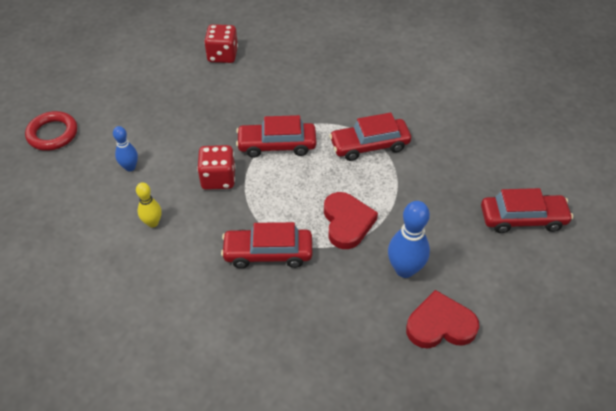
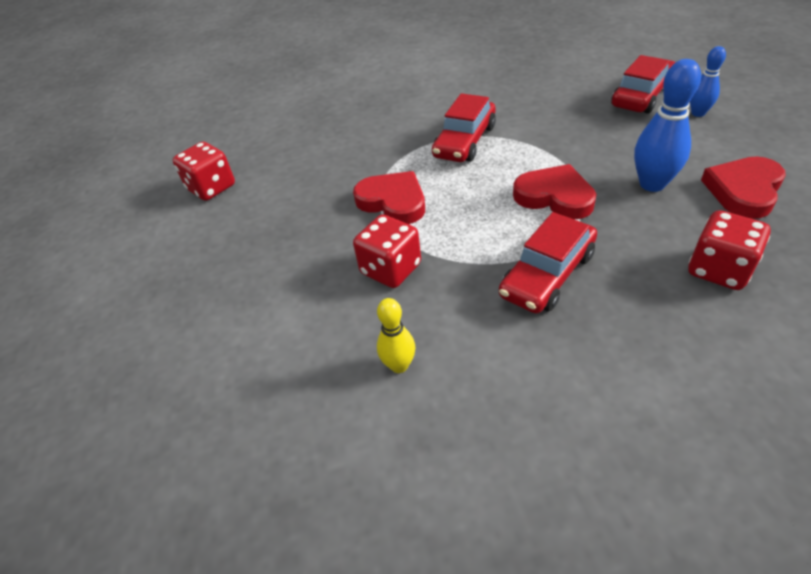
camera: 45 degrees left, 5 degrees down
(52, 134) = (111, 413): red ring -> none
(130, 167) = (278, 347): blue bowling pin -> blue bowling pin (698, 113)
(277, 145) = (393, 202): red car -> red heart
(338, 337) = (719, 269): none -> red dice

